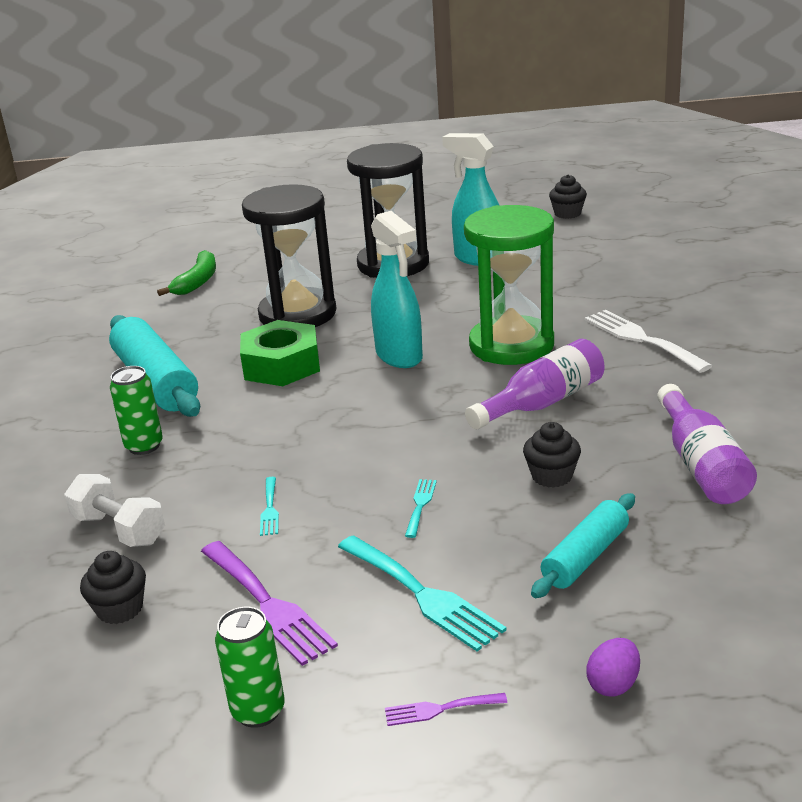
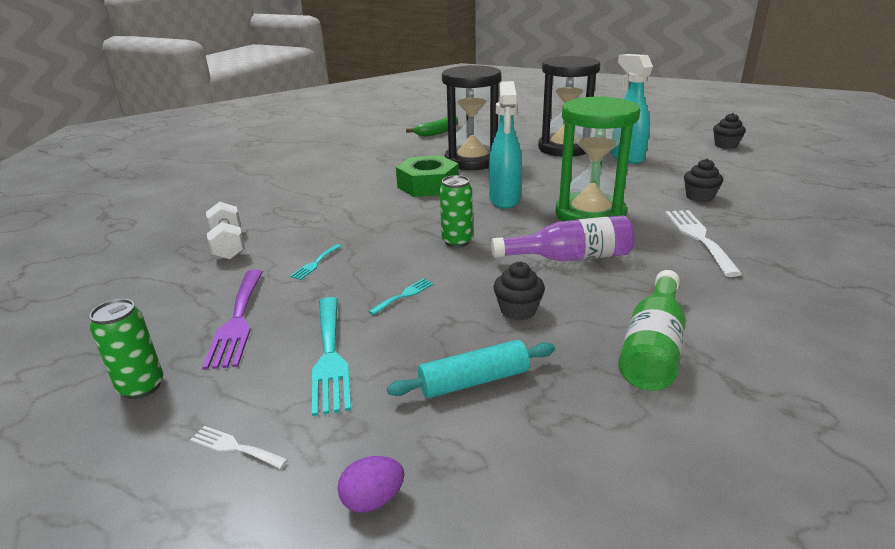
camera: 30 degrees right, 0 degrees up
(120, 609) = (168, 289): black cupcake -> black cupcake (699, 197)
(144, 446) = (300, 206): green can -> green can (457, 242)
(156, 381) = (351, 175): turquoise rolling pin -> none
(439, 709) = (234, 447): purple fork -> white fork
(701, 464) = (653, 347): purple bottle -> green bottle

